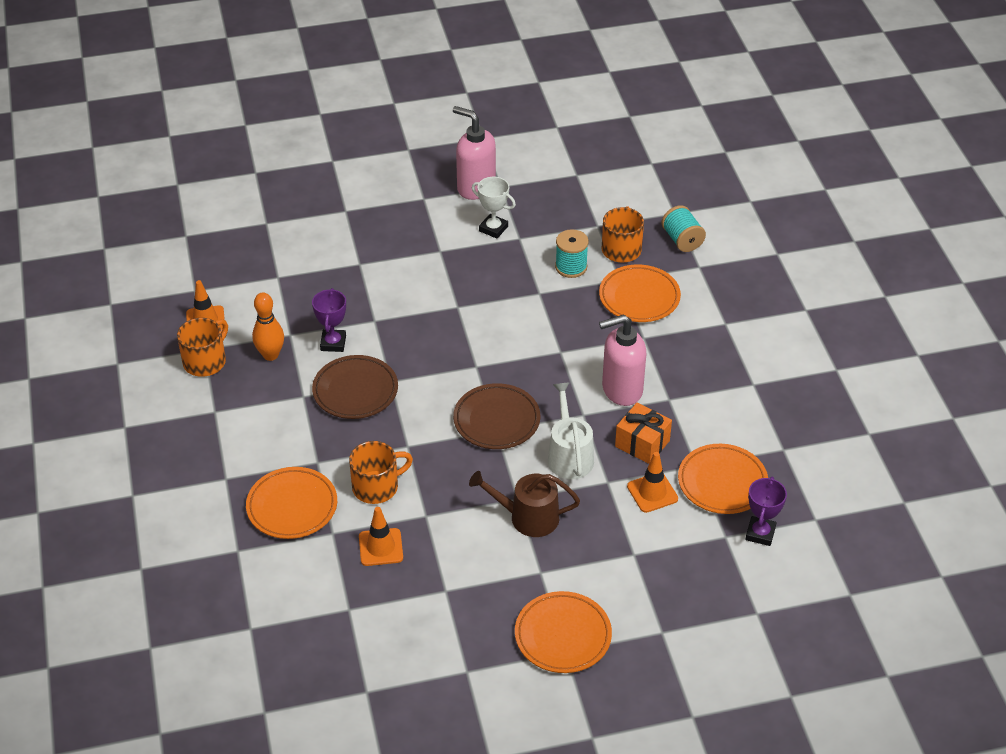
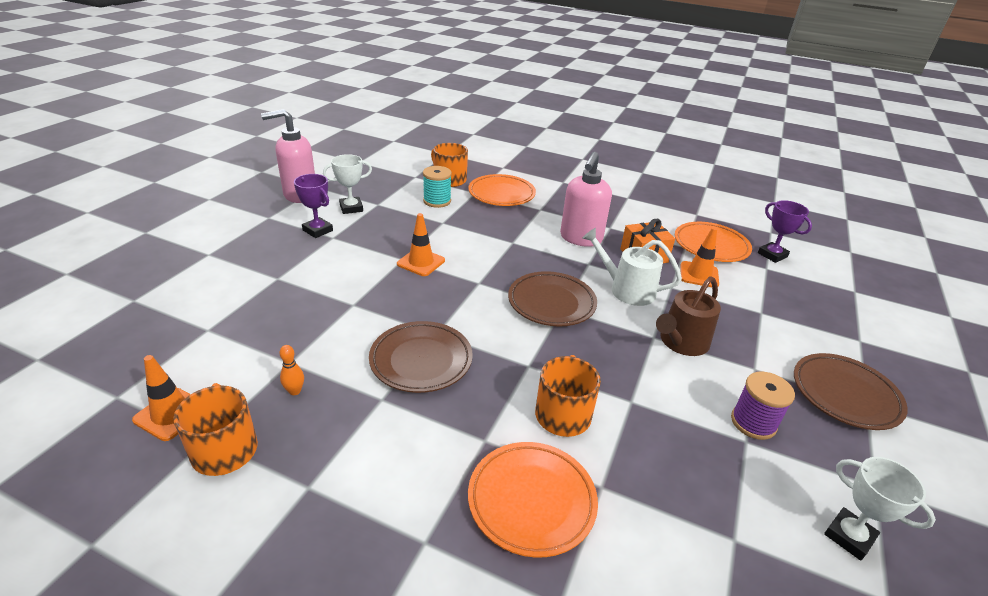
camera: 55 degrees left, 10 degrees down
(270, 355) = (295, 391): orange bowling pin -> orange bowling pin, size x0.55
(333, 343) = (343, 341): purple trophy -> purple trophy (317, 230)
(380, 547) = (652, 458): orange traffic cone -> orange traffic cone (421, 262)
(403, 664) = (849, 536): none -> white trophy
(470, 589) = (753, 422): none -> purple spool
(563, 636) = (845, 395): orange plate -> brown plate
(682, 240) = (473, 161): turquoise spool -> none

